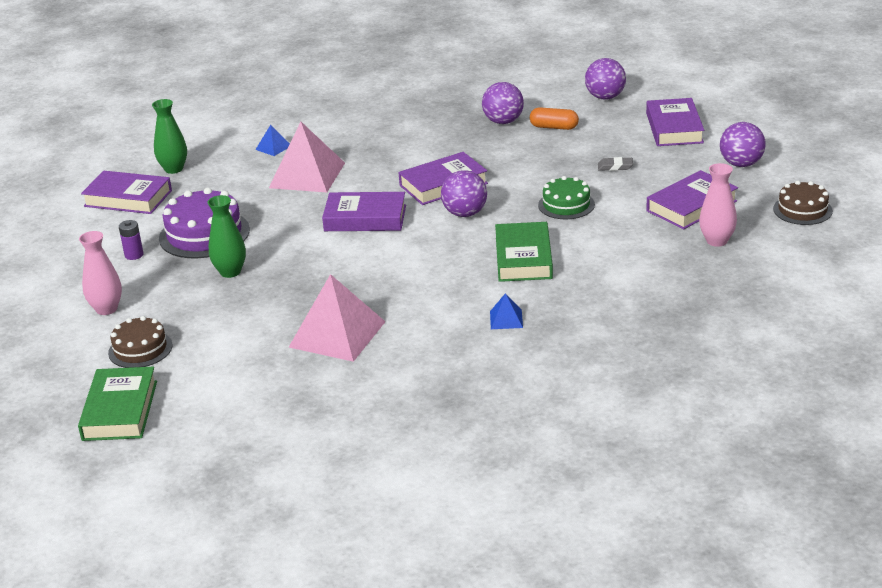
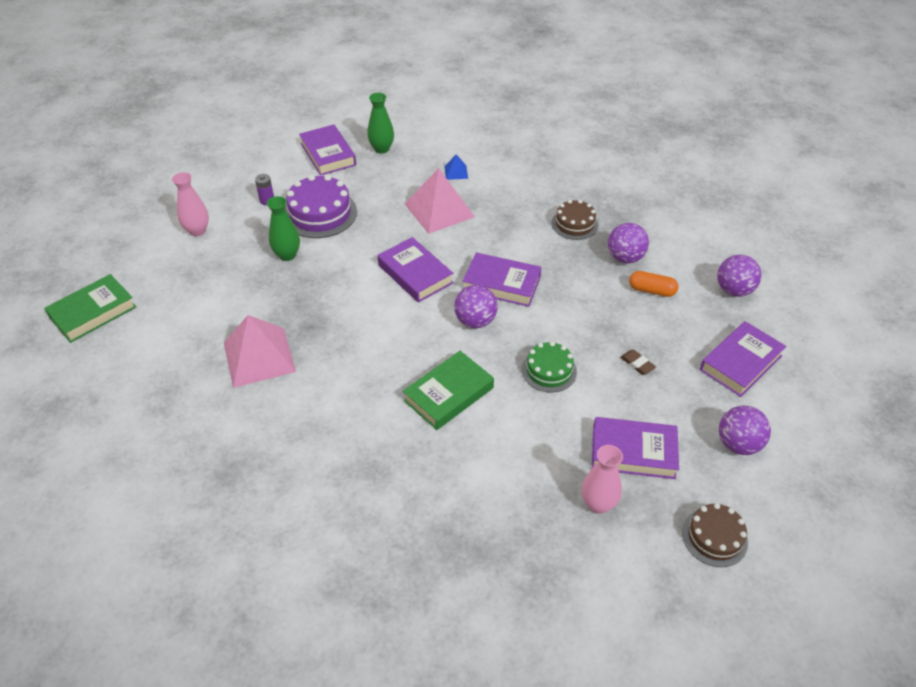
camera: 45 degrees right, 15 degrees up
(140, 349) = (166, 275): brown cake -> brown cake (574, 224)
(506, 319) = (357, 438): blue pyramid -> none
(554, 127) = (651, 290): orange capsule -> orange capsule turned 45 degrees counterclockwise
(615, 167) = (637, 364): grey eraser -> brown eraser

